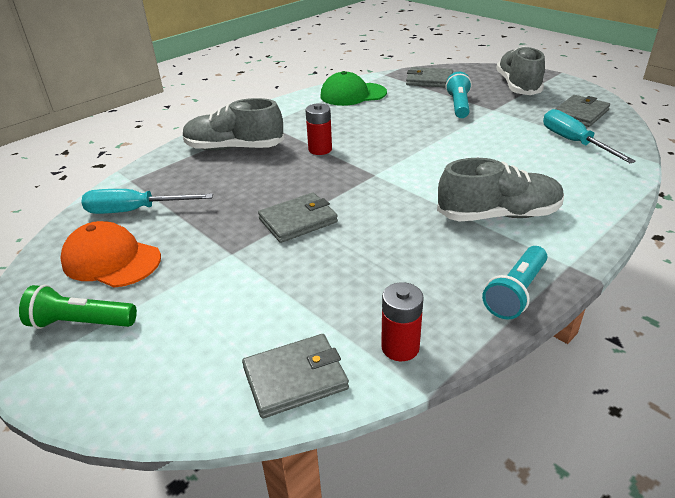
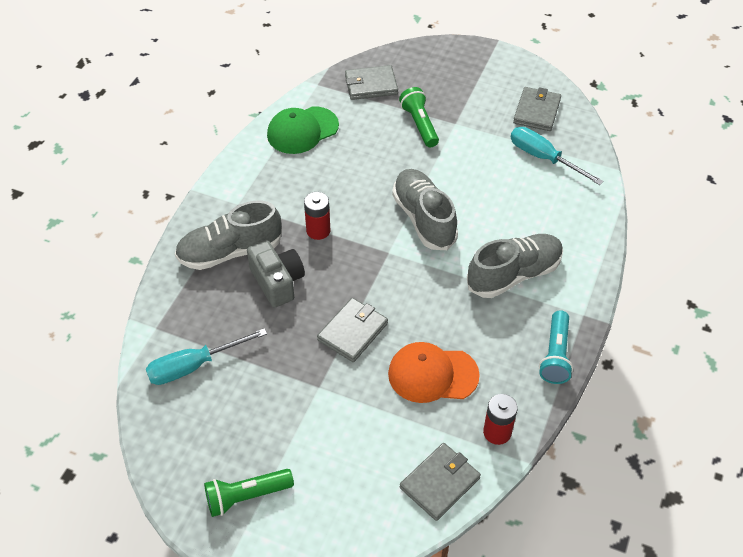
camera: 25 degrees left, 15 degrees up
(111, 260) = (219, 428): orange cap -> orange cap (432, 374)
(257, 173) = (277, 282): none -> grey camera
(458, 105) = (419, 124): turquoise flashlight -> green flashlight
(517, 86) = (464, 76): grey shoe -> grey shoe (424, 219)

